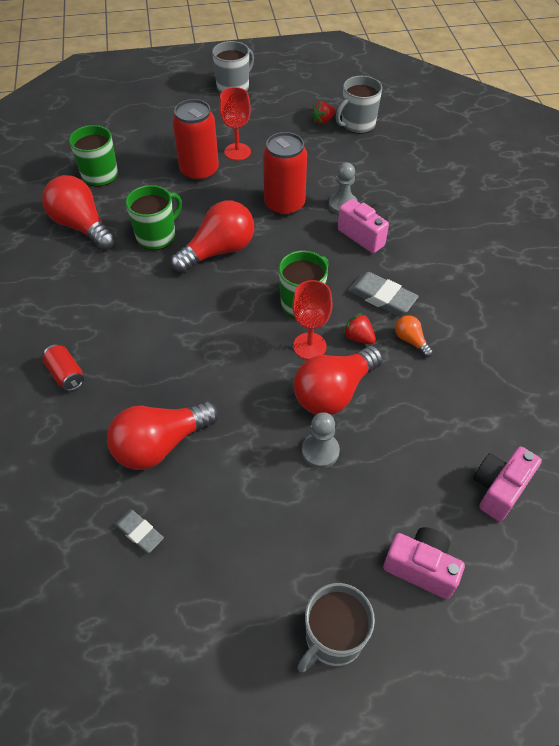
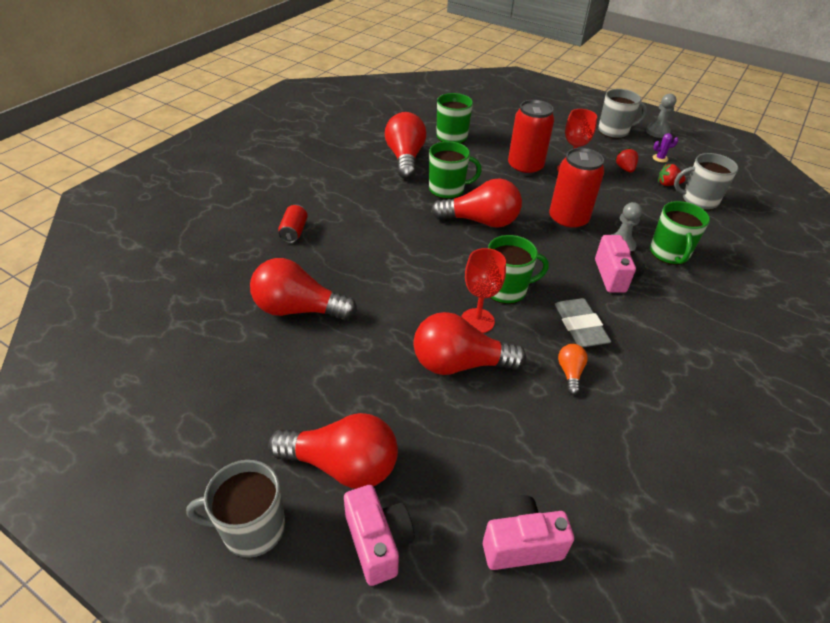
camera: 40 degrees right, 10 degrees down
(139, 532) = (221, 350): grey eraser -> none
(294, 97) = (660, 158): none -> purple cactus
(320, 451) = (400, 395): grey pawn -> grey pawn (657, 132)
(341, 538) = (342, 465): none -> red light bulb
(358, 338) = (525, 341): red strawberry -> red strawberry (625, 169)
(381, 189) = (669, 253): none -> green mug

